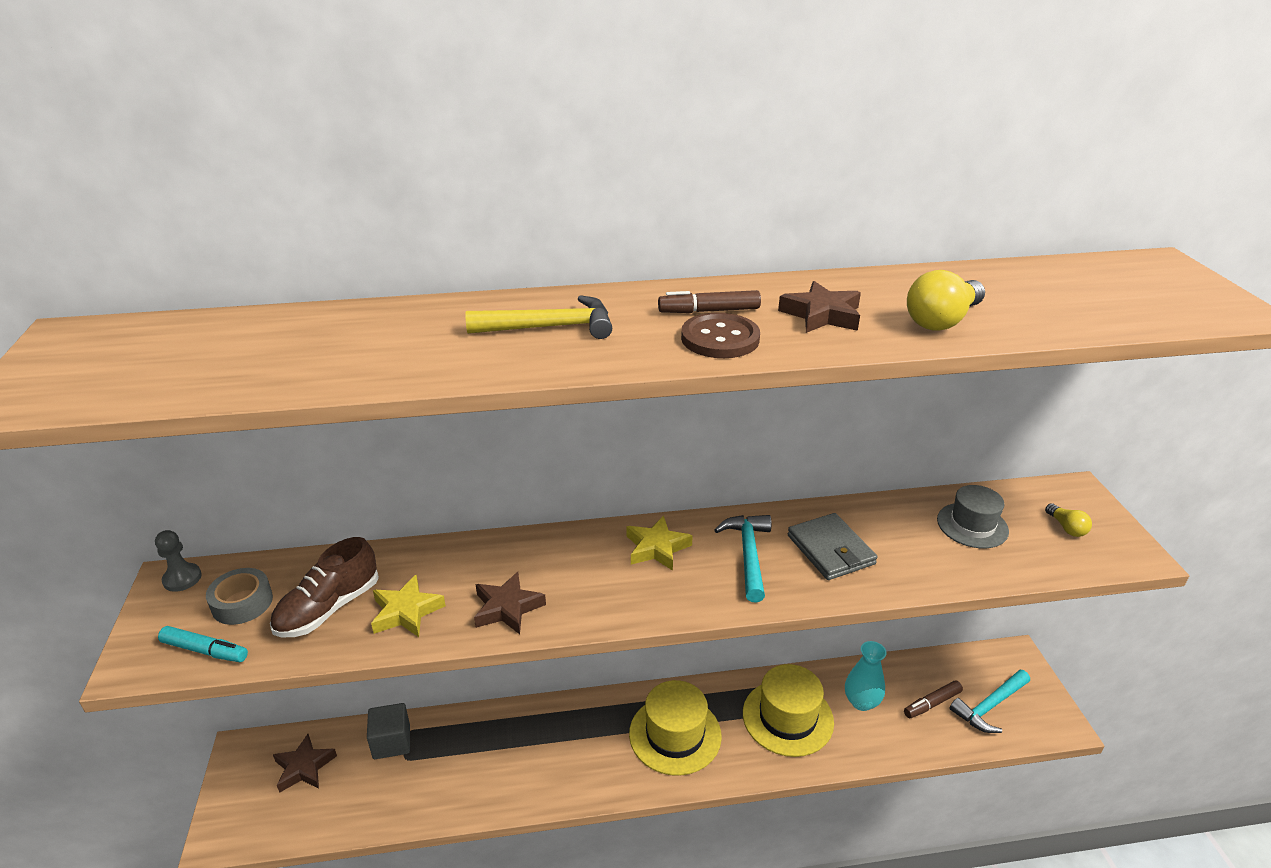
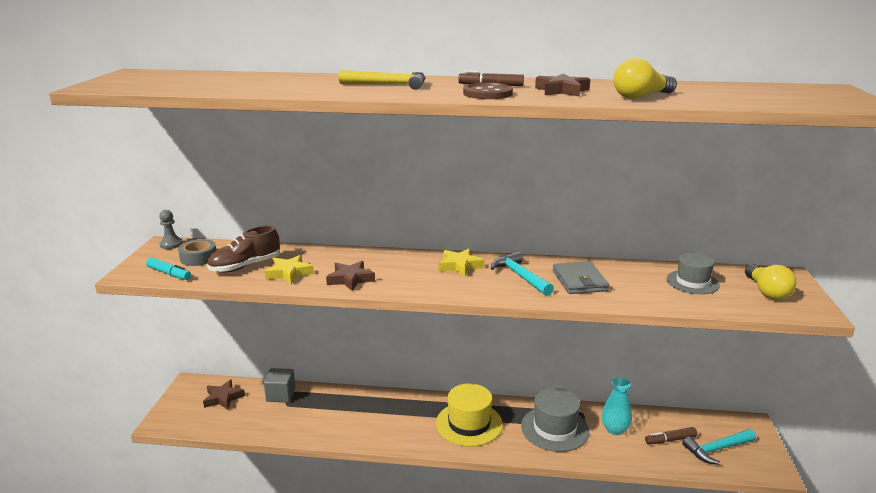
camera: 15 degrees right, 10 degrees down
(748, 555) = (520, 276): turquoise hammer -> turquoise hammer turned 45 degrees counterclockwise
(787, 717) = (554, 428): yellow hat -> grey hat
(1066, 528) = (766, 292): yellow light bulb -> yellow light bulb, size x1.72

